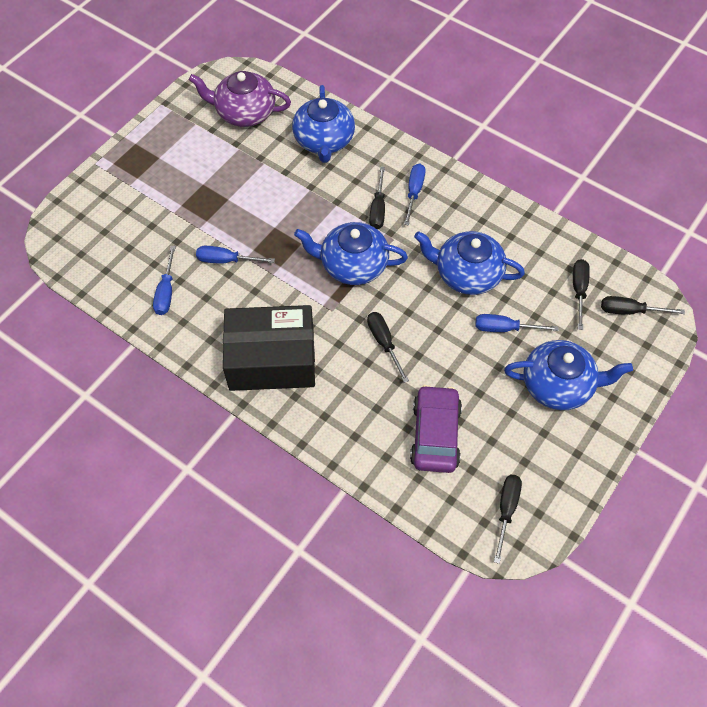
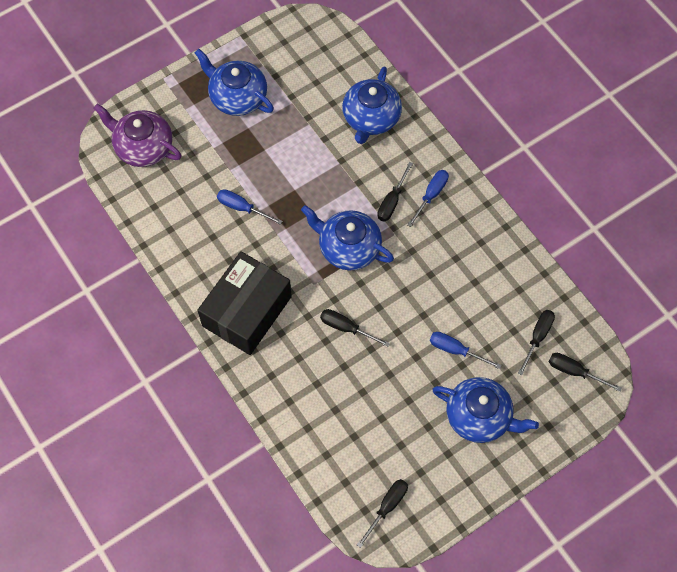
camera: 20 degrees right, 5 degrees up
(166, 292) = (182, 220): blue screwdriver -> none
(244, 112) = (310, 67): purple teapot -> purple teapot (143, 147)
(272, 359) = (247, 311): black box -> black box turned 75 degrees counterclockwise
(384, 343) = (346, 328): black screwdriver -> black screwdriver turned 60 degrees counterclockwise
(435, 434) = (355, 423): purple car -> none
(467, 274) = (444, 289): blue teapot -> blue teapot (237, 97)

